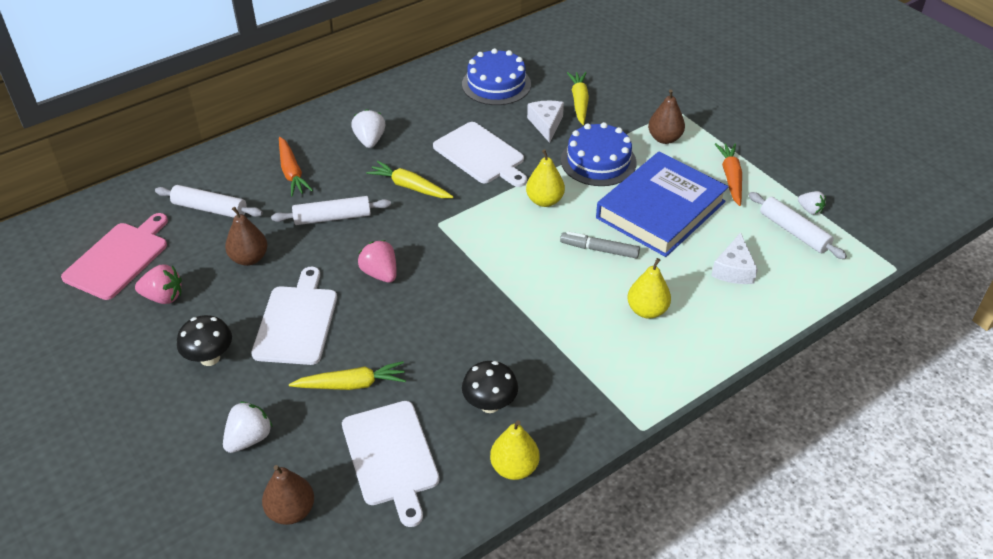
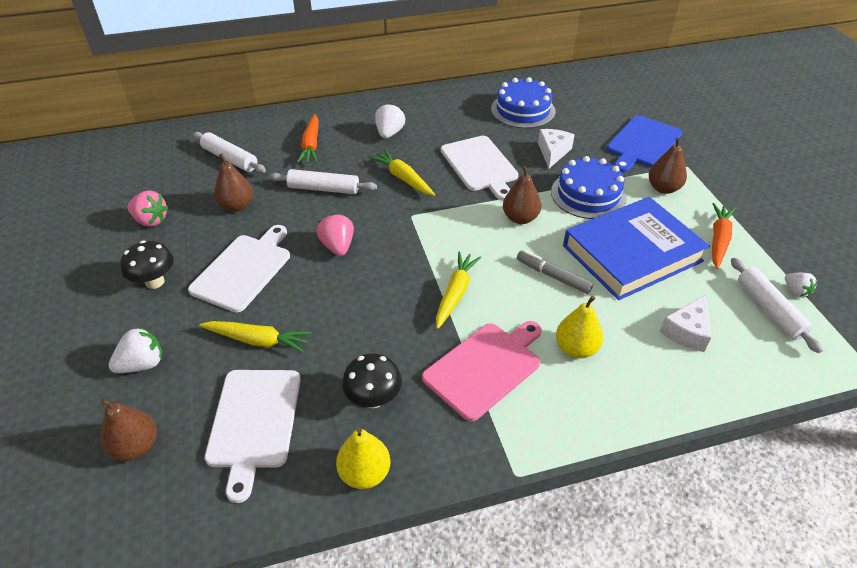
camera: 20 degrees right, 0 degrees up
(118, 258) = (137, 181): pink cutting board -> pink cutting board (485, 367)
(544, 201) = (520, 218): yellow pear -> brown pear
(579, 102) = (593, 140): yellow carrot -> yellow carrot (455, 293)
(628, 95) = (642, 143): none -> blue cutting board

